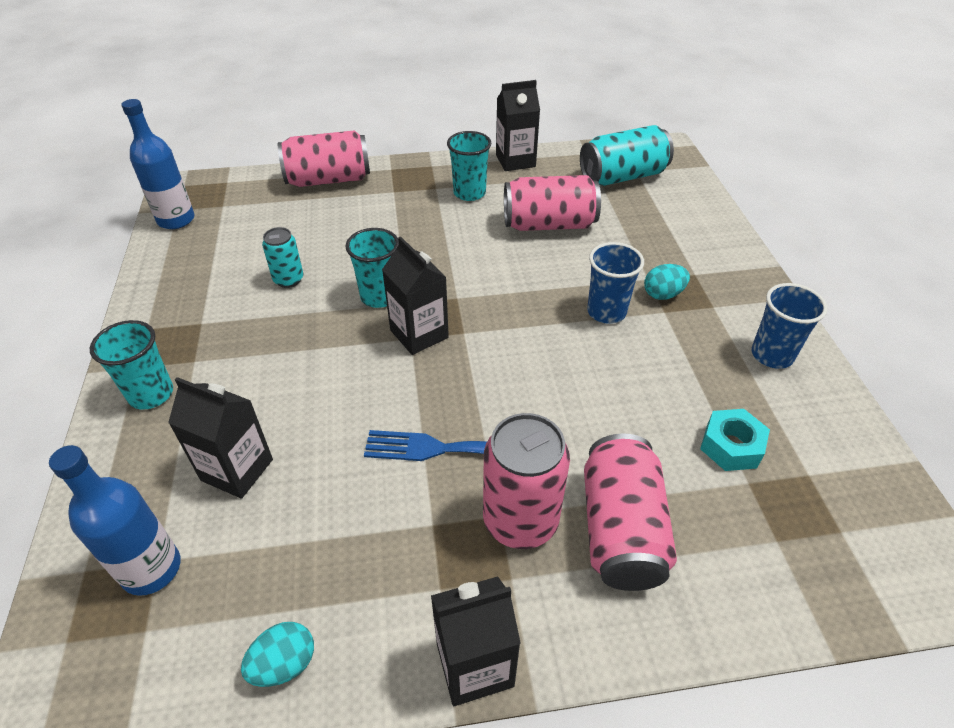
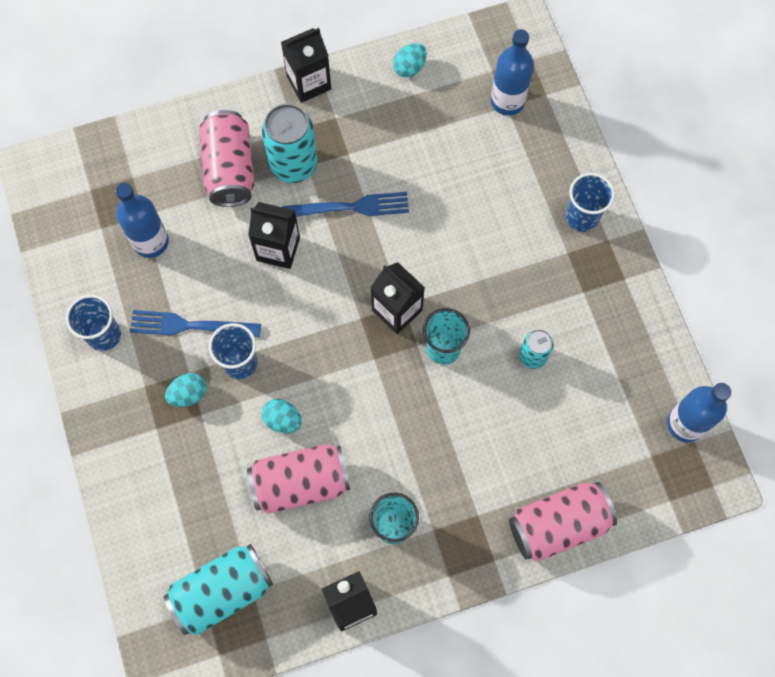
camera: 170 degrees right, 25 degrees up
(151, 394) = (582, 217): turquoise cup -> blue cup
(237, 470) = (488, 169): black carton -> black carton (278, 249)
(520, 521) = (293, 164): pink can -> turquoise can
(562, 265) = (283, 420): none -> turquoise egg
(666, 351) = (190, 326): none -> blue fork
(731, 446) = (151, 242): turquoise nut -> blue bottle

